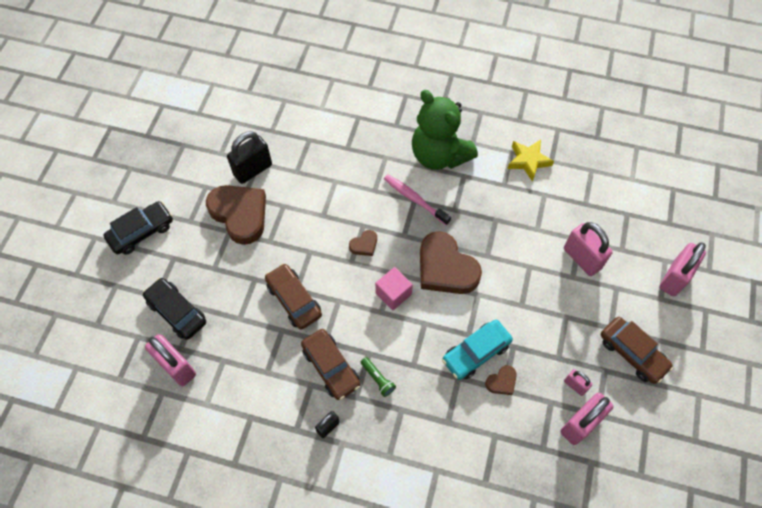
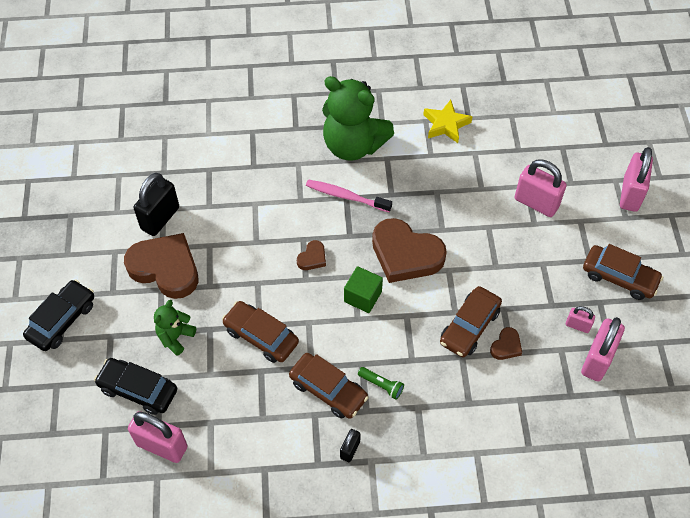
camera: 20 degrees left, 5 degrees down
(224, 276) = (175, 337): none -> green teddy bear
(393, 293) = (363, 296): pink cube -> green cube
(476, 352) = (469, 326): turquoise car -> brown car

